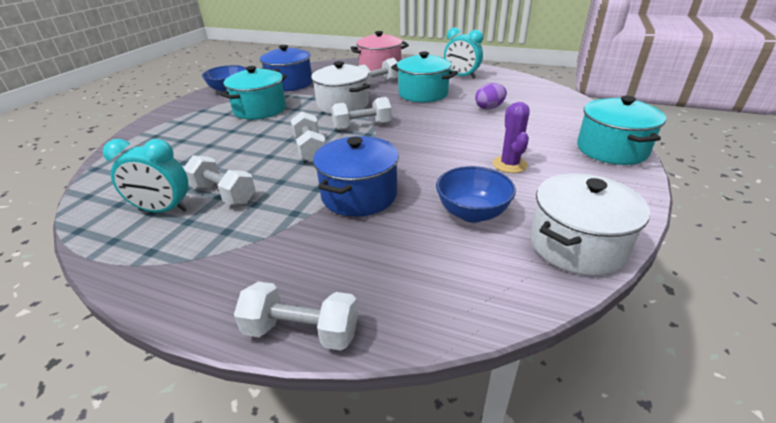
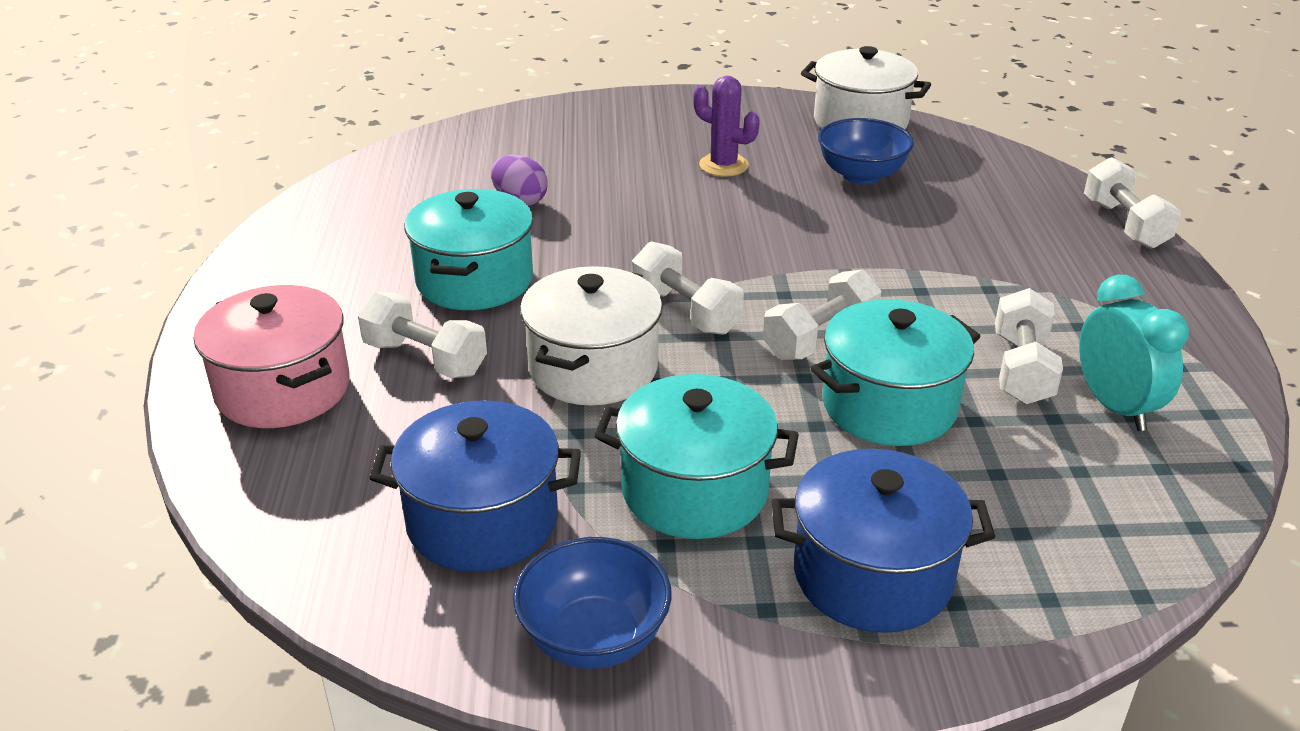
camera: 115 degrees left, 0 degrees up
(359, 195) = (902, 253): blue pot -> blue pot (872, 575)
(461, 76) = (336, 254): turquoise clock -> none
(509, 164) = (723, 165): purple cactus -> purple cactus turned 60 degrees clockwise
(611, 149) = (626, 108): turquoise pot -> turquoise pot (889, 405)

